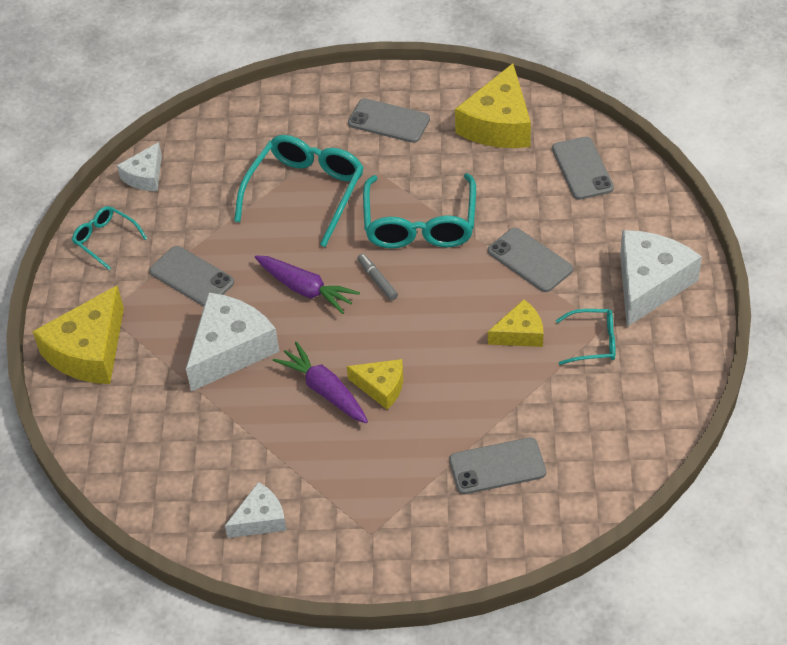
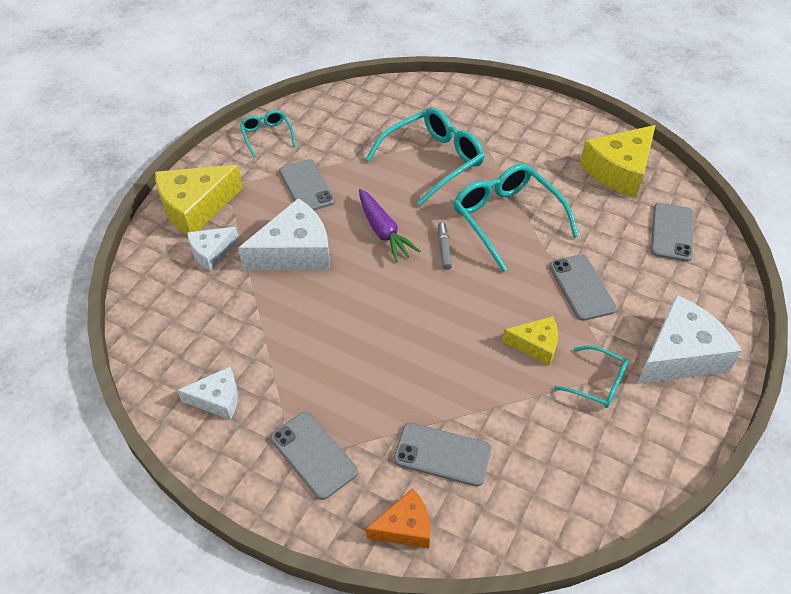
camera: 25 degrees right, 0 degrees up
(145, 176) = (326, 104): white cheese -> white cheese (211, 252)
(324, 390) = (343, 317): purple carrot -> none
(381, 387) = (389, 336): yellow cheese -> none
(389, 121) = (531, 135): grey phone -> grey phone (313, 455)
(420, 223) = (507, 219): turquoise glasses -> turquoise glasses turned 120 degrees clockwise
(504, 538) = (405, 527): none -> orange cheese

